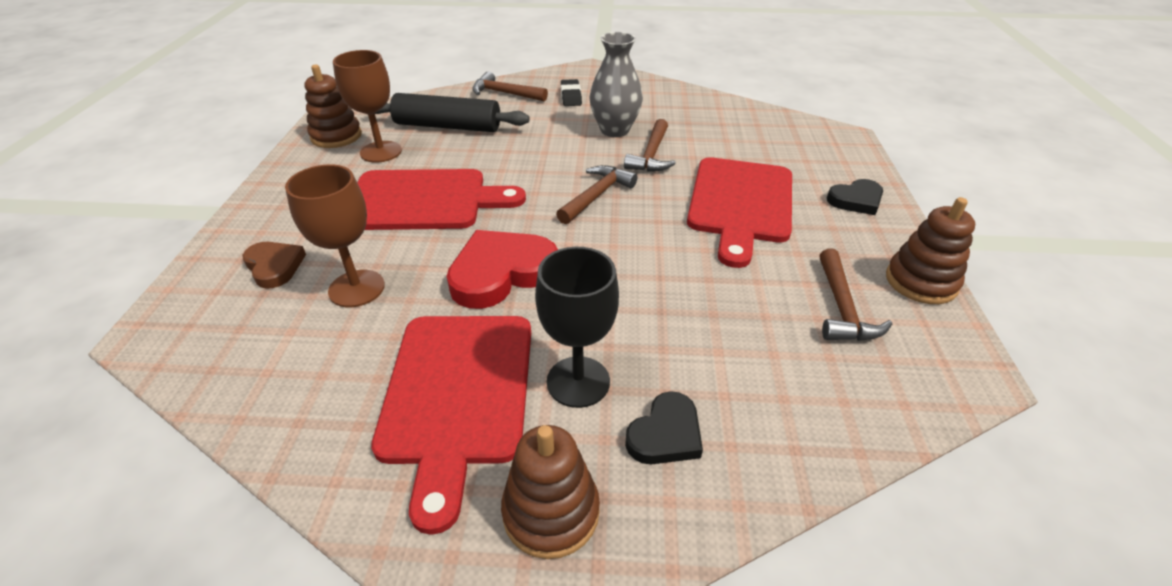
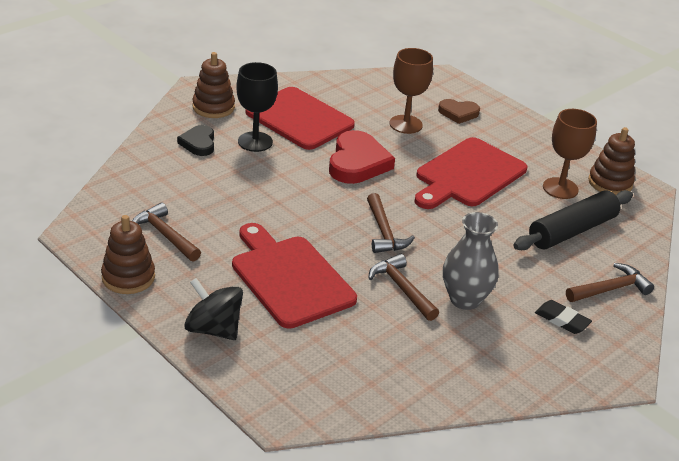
camera: 130 degrees right, 5 degrees down
(856, 200) = (213, 329): black heart -> black spinning top

